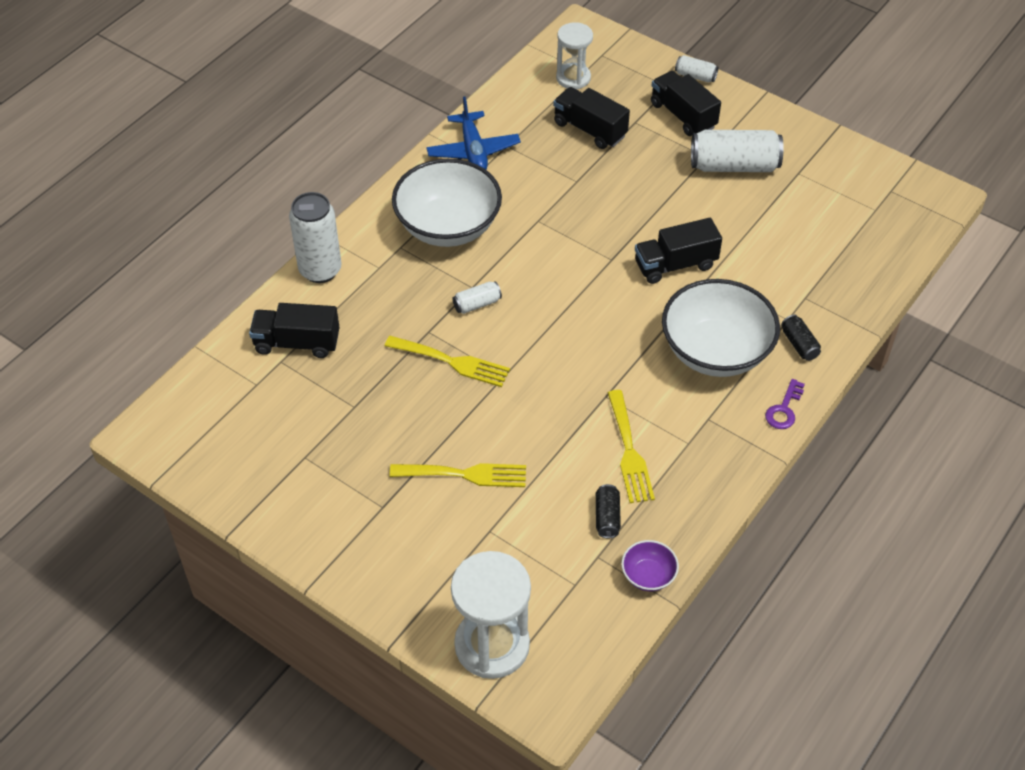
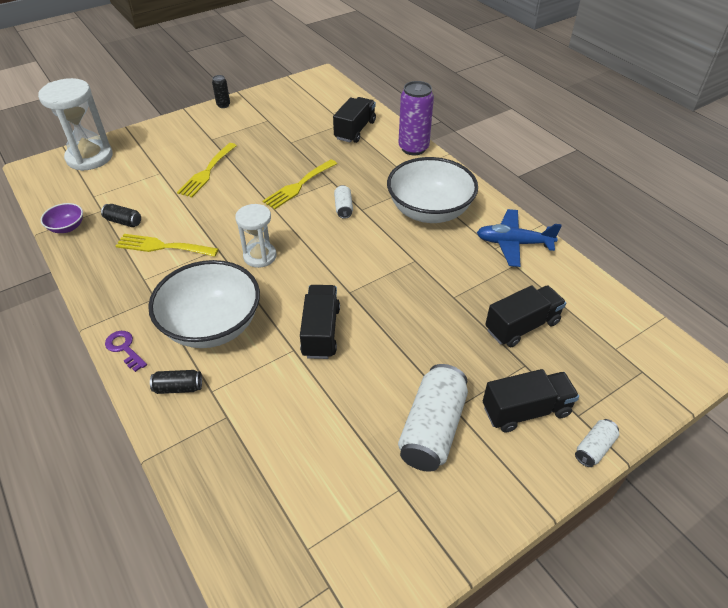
camera: 110 degrees right, 5 degrees down
(279, 534) = (223, 105): none -> black can
(320, 270) = (413, 148): white can -> purple can
(573, 78) = (605, 336): white hourglass -> white hourglass (260, 256)

